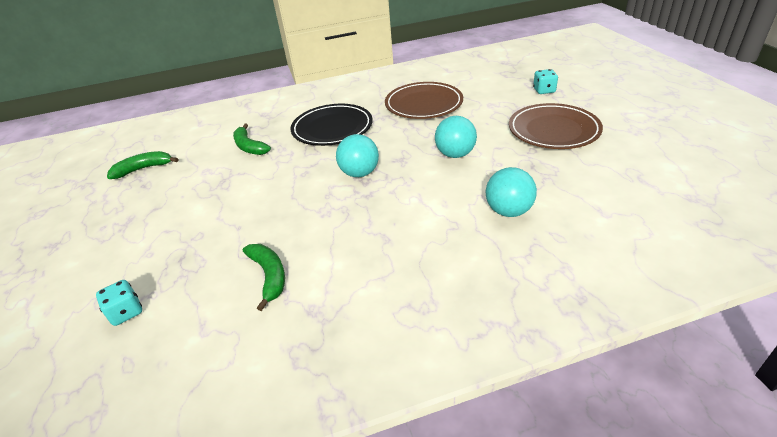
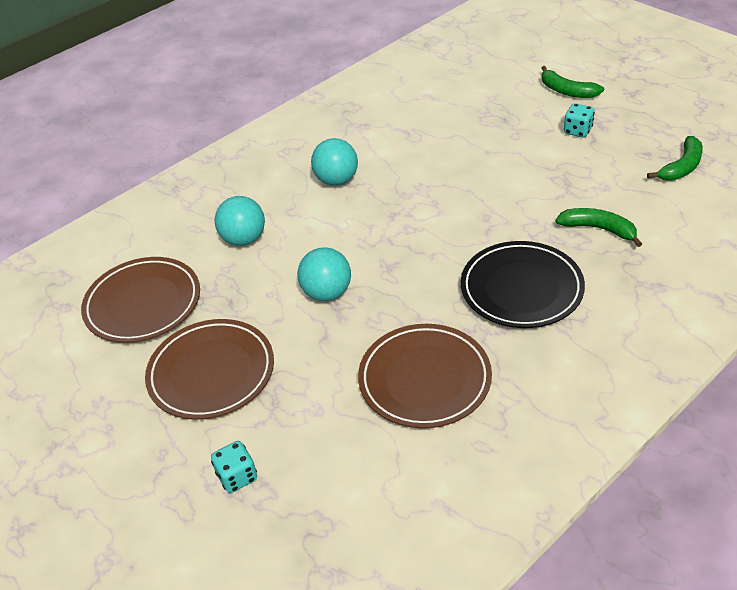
camera: 155 degrees right, 5 degrees up
(126, 312) = (495, 85): turquoise dice -> turquoise dice (577, 131)
(269, 276) = (417, 132): green banana -> green banana (567, 91)
(359, 173) = (422, 235): turquoise ball -> turquoise ball (336, 180)
(611, 182) = (143, 304): none -> brown plate

